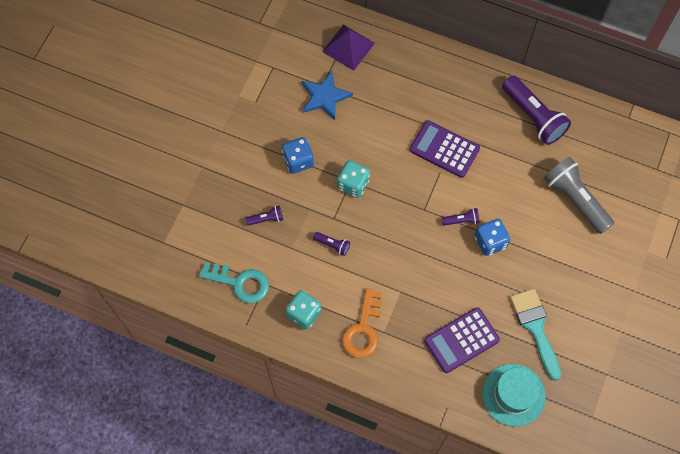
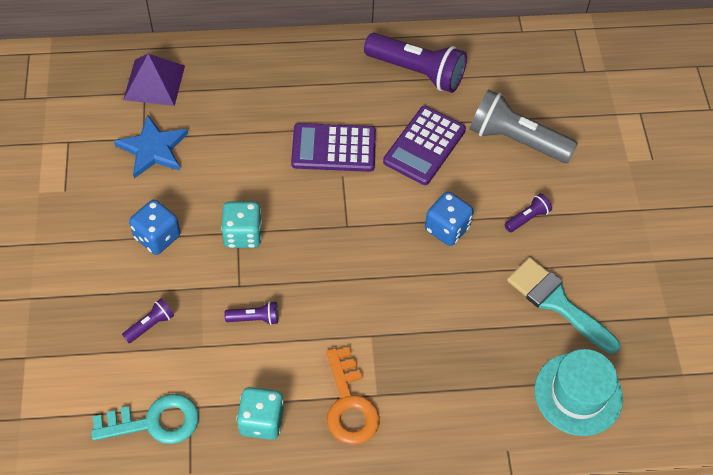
camera: 30 degrees left, 10 degrees down
(461, 220) = (399, 219): purple flashlight -> purple flashlight (527, 218)
(461, 340) = (479, 359): purple calculator -> purple calculator (424, 146)

